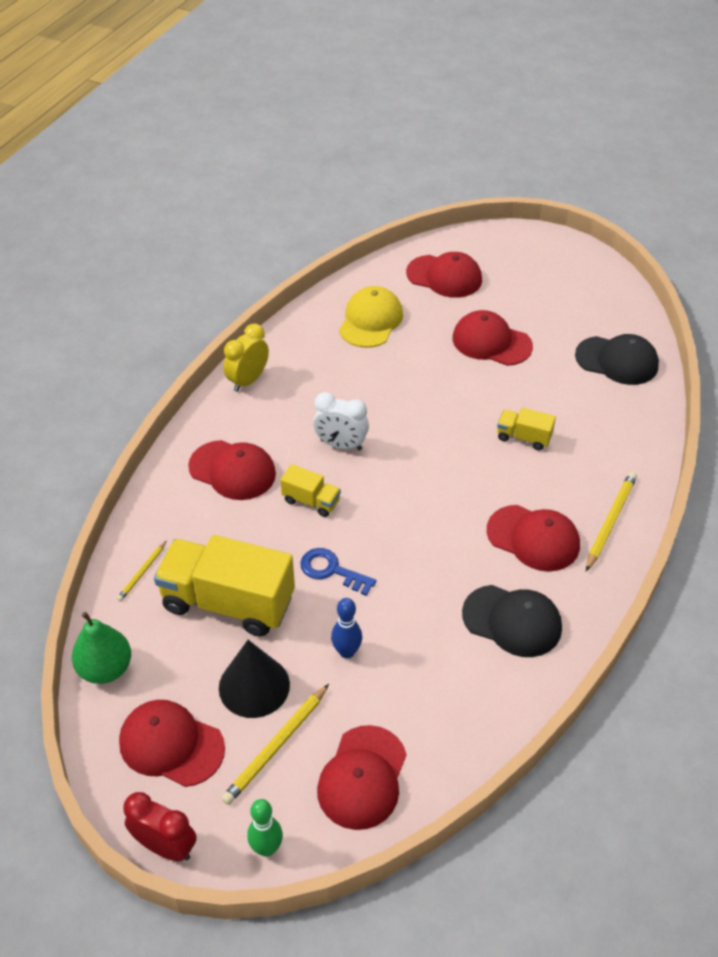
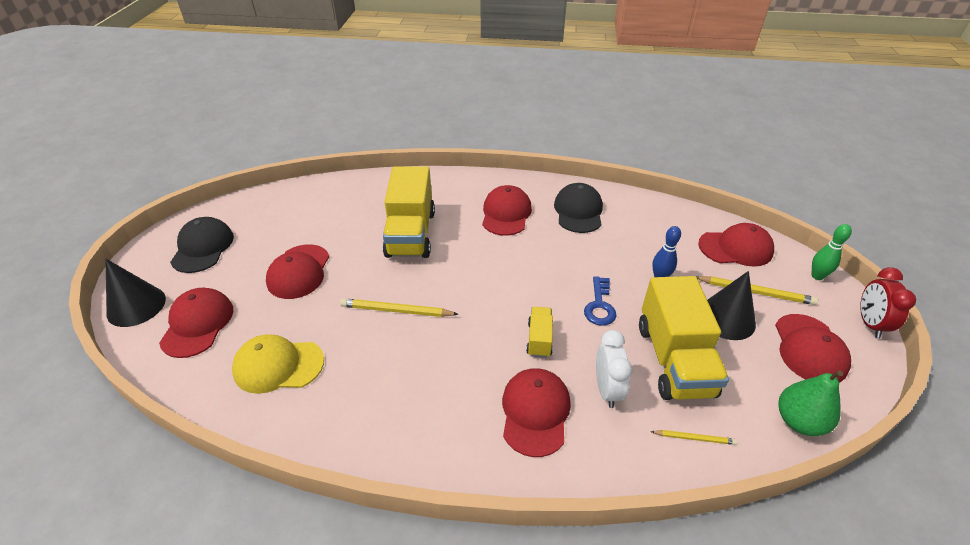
camera: 110 degrees left, 5 degrees down
(248, 380) = (402, 448): yellow clock -> none
(341, 445) = (465, 338): white clock -> white clock (607, 389)
(485, 242) = (136, 306): none -> black cone
(523, 437) = (411, 234): yellow truck -> yellow truck, size x2.12
(610, 522) = (473, 185): yellow pencil -> yellow pencil (397, 310)
(617, 361) = (309, 202): black cap -> black cap (203, 248)

